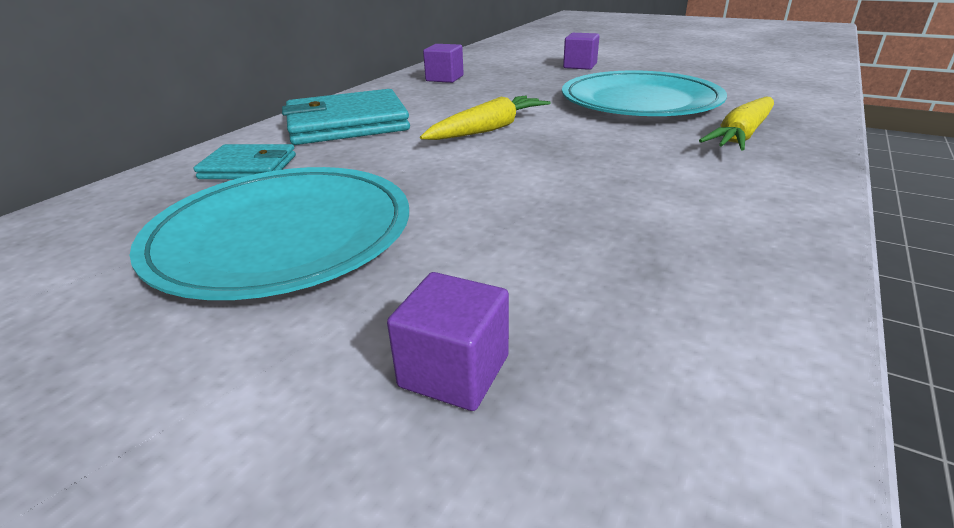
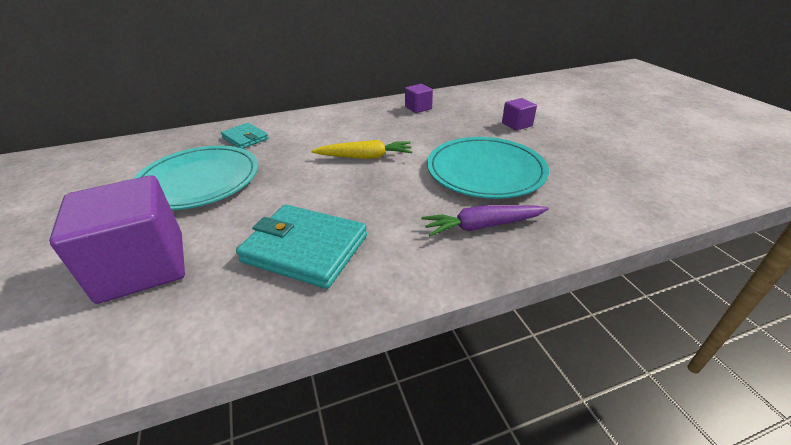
camera: 40 degrees right, 5 degrees up
(347, 124) = (318, 126): turquoise wallet -> turquoise wallet (305, 248)
(454, 371) = (143, 266): purple cube -> purple cube, size x2.18
(741, 135) = (482, 226): yellow carrot -> purple carrot

